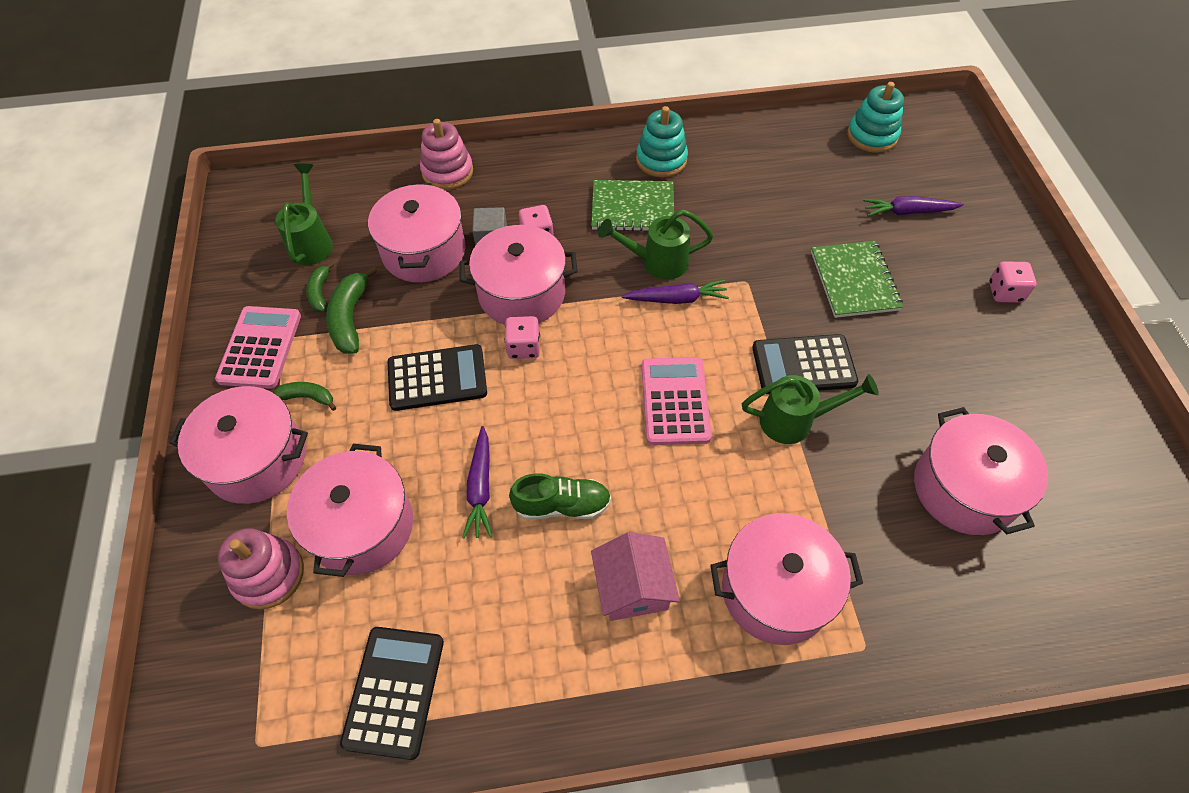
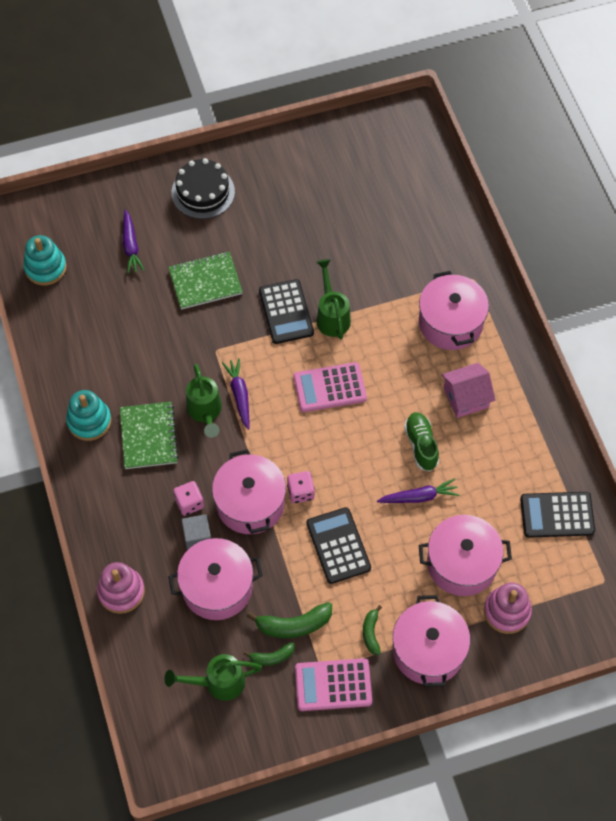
camera: 100 degrees left, 5 degrees up
(964, 489) = (363, 226): pink pot -> none
(1005, 292) = (203, 192): pink dice -> black cake

